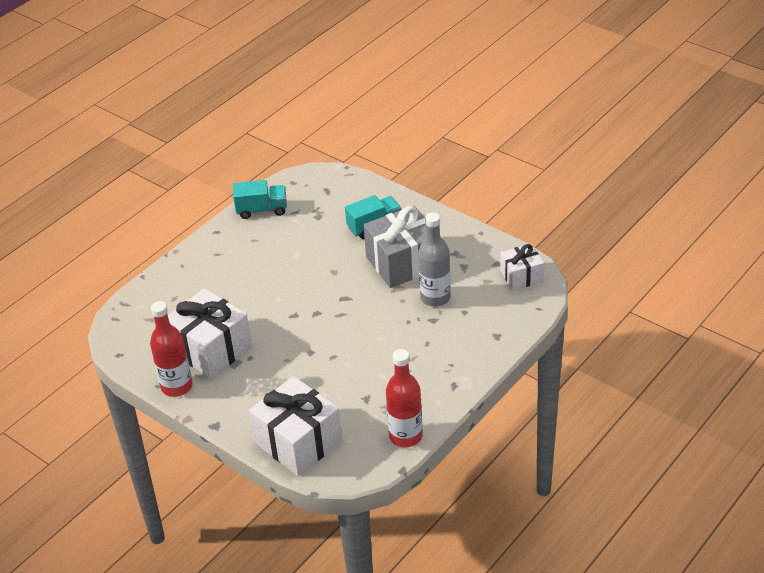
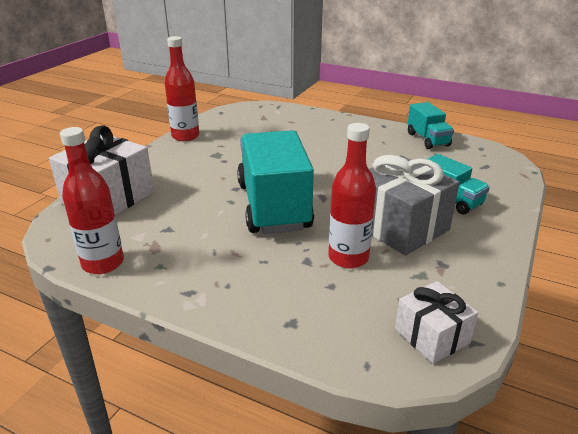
camera: 75 degrees right, 10 degrees down
(211, 349) = (231, 143): white gift -> none
(350, 330) = (273, 206): none -> turquoise truck
(435, 298) = (348, 258): grey bottle -> red bottle

